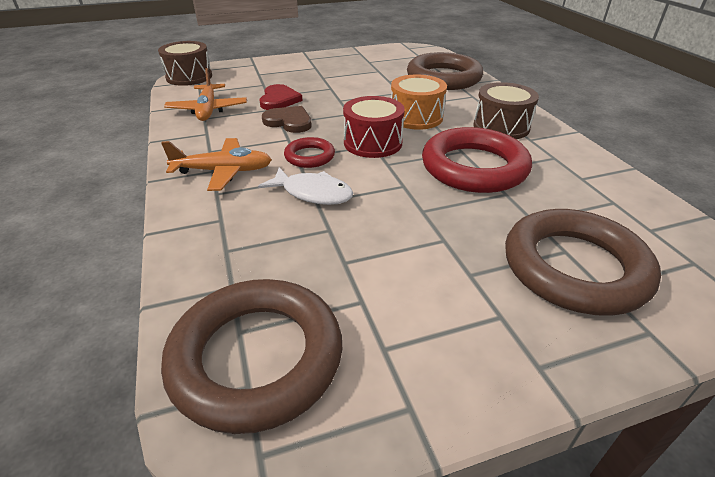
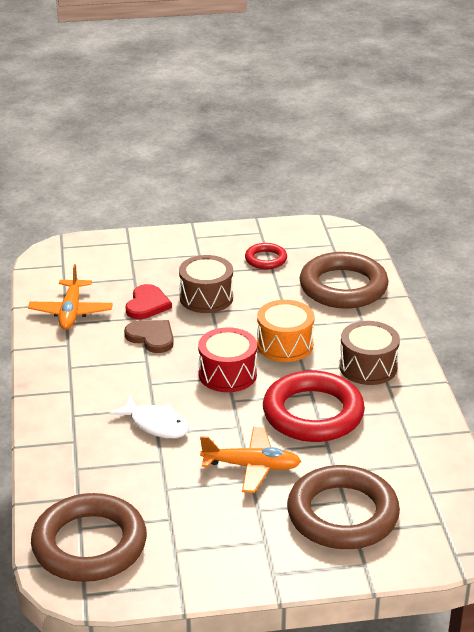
camera: 10 degrees right, 5 degrees down
(189, 77) = (53, 257): brown drum -> brown drum (206, 298)
(223, 171) = (80, 392): orange plane -> orange plane (252, 466)
(309, 156) = (162, 384): red ring -> red ring (266, 259)

